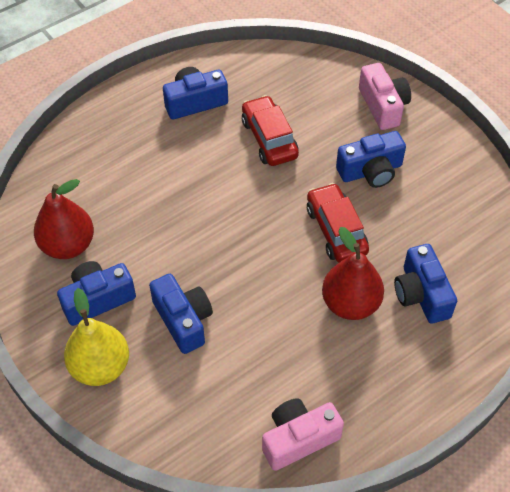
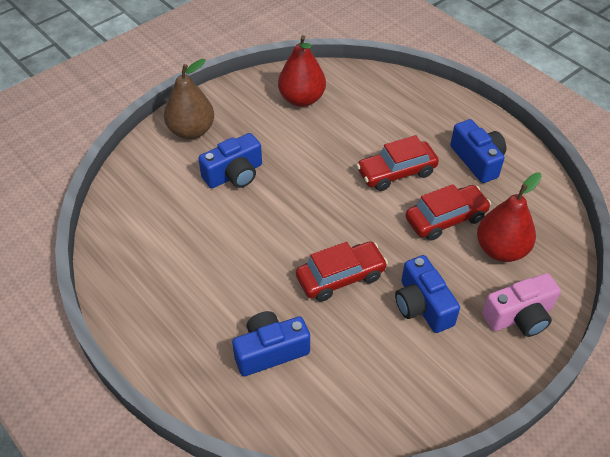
camera: 85 degrees right, 5 degrees down
(97, 299) = (252, 122): blue camera -> none
(100, 367) = (191, 131): yellow pear -> brown pear
(202, 169) = (396, 172): none -> red car
(298, 439) = (121, 257): pink camera -> none
(350, 304) = (256, 291): red pear -> red pear (501, 250)

